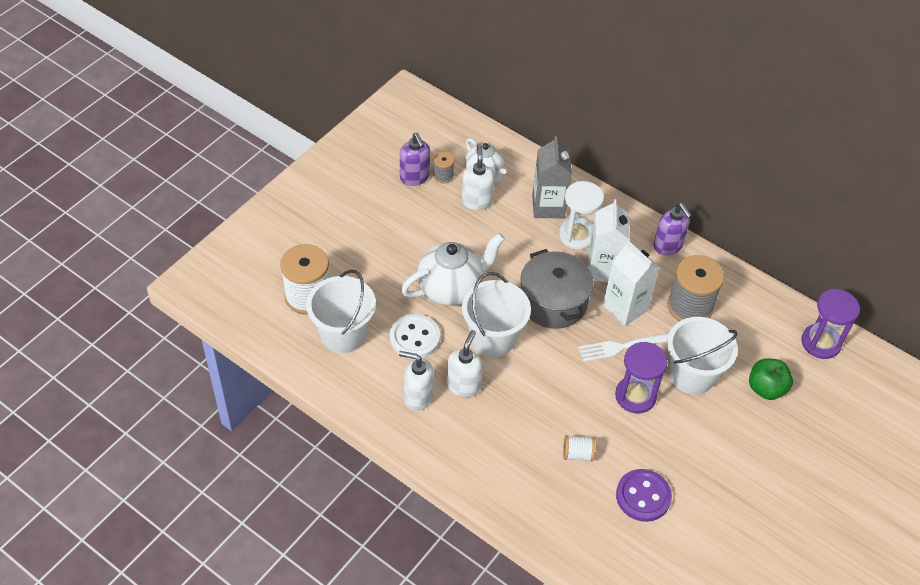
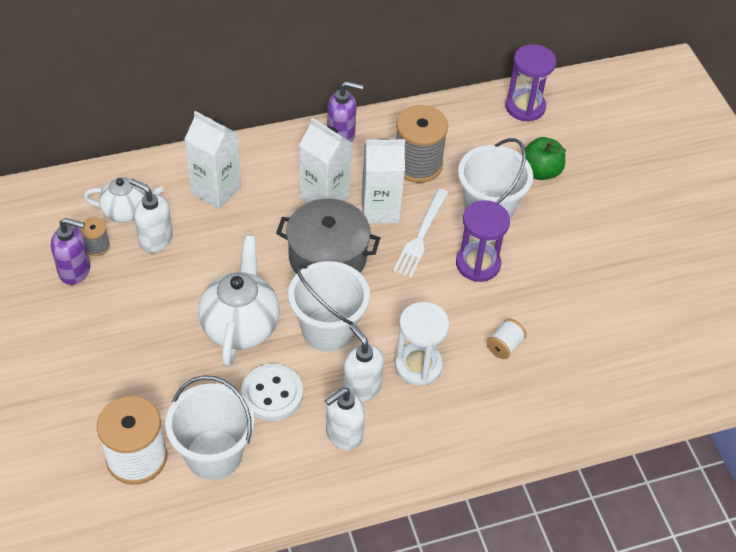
camera: 55 degrees left, 0 degrees up
(548, 206) = (216, 190): grey carton -> white carton
(577, 235) = (269, 190): white hourglass -> white hourglass (418, 366)
(643, 496) = (582, 326): purple button -> none

